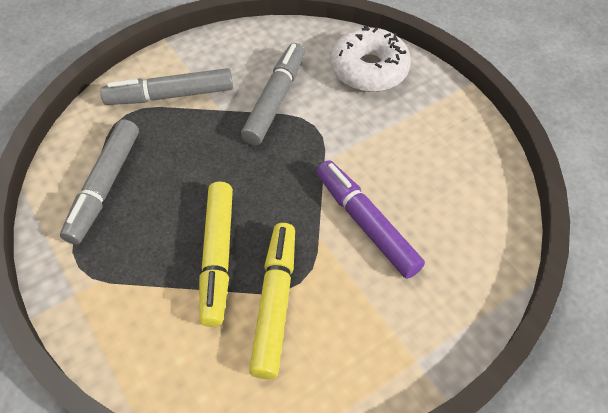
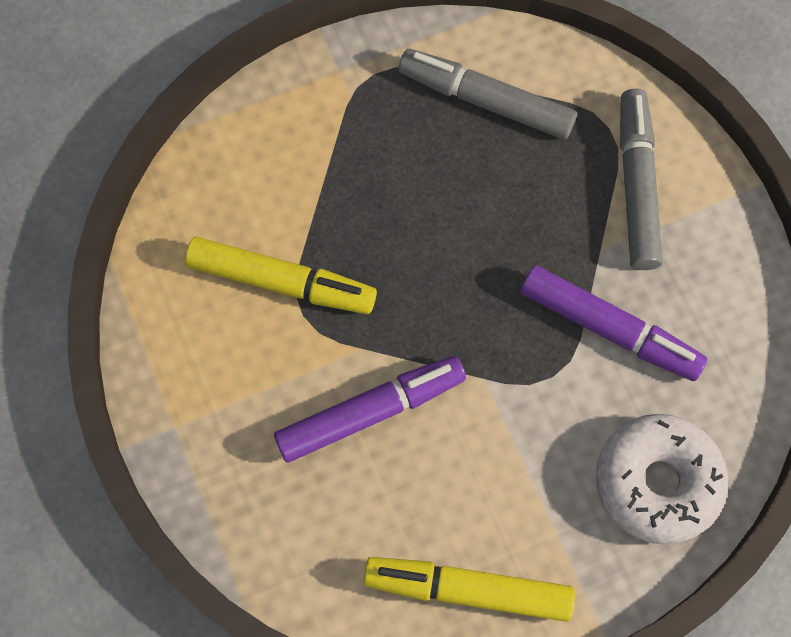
camera: 100 degrees right, 15 degrees up
(218, 257) = (356, 225): yellow marker -> yellow marker (468, 590)
(275, 100) = (609, 328): grey marker -> purple marker

